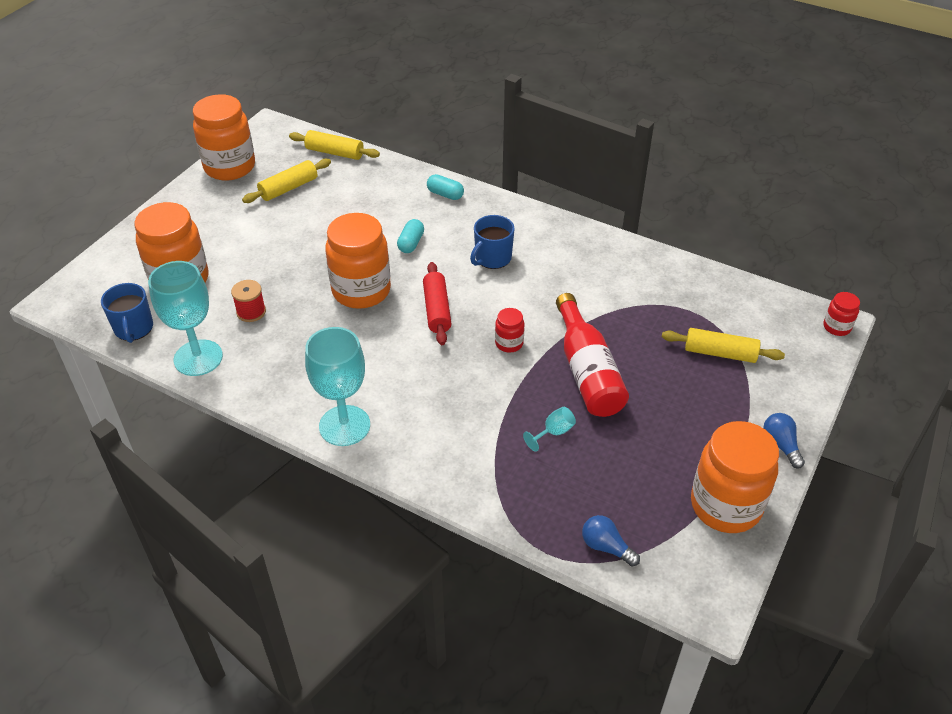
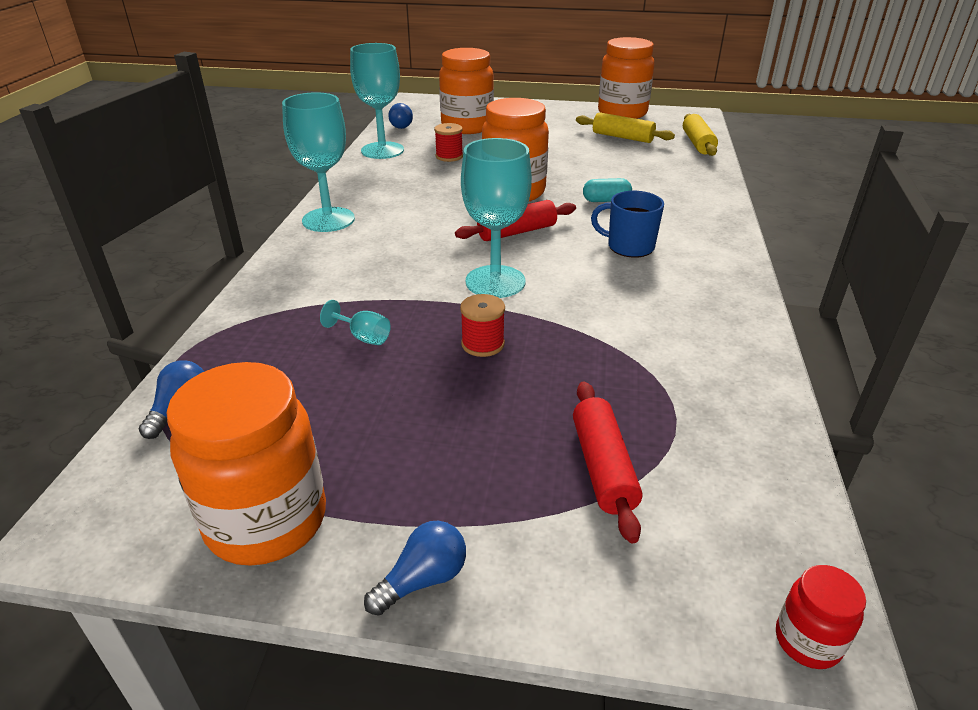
camera: 70 degrees right, 10 degrees down
(134, 328) = (401, 125): blue mug -> blue light bulb
(445, 194) = (705, 202): turquoise capsule -> none
(509, 343) = (495, 282): red jar -> turquoise goblet
(587, 371) = (483, 344): red bottle -> red spool
(720, 353) = (603, 467): yellow rolling pin -> red rolling pin

